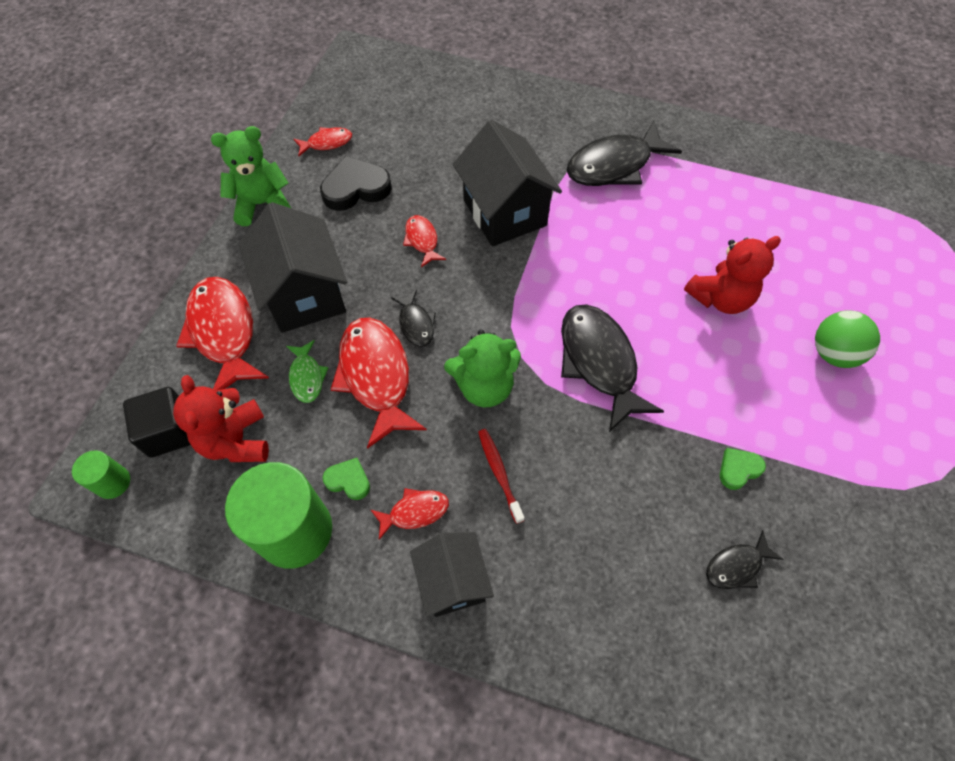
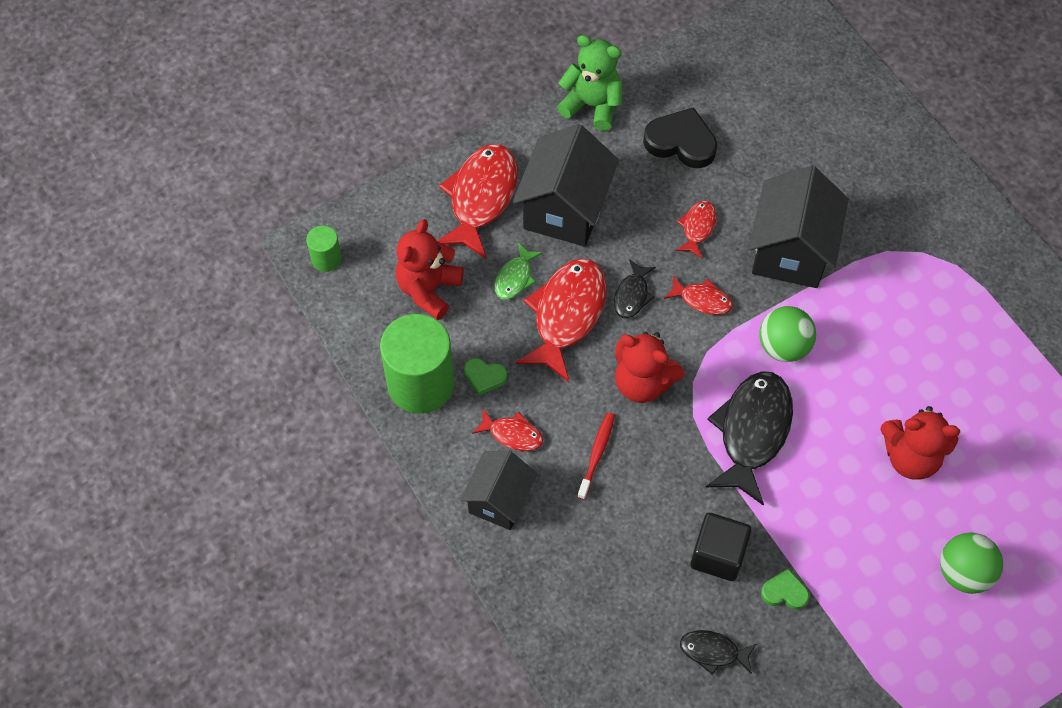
camera: 40 degrees right, 0 degrees up
(169, 431) = (388, 249): black cube -> black cube (718, 555)
(327, 143) = (691, 82): red fish -> red fish (702, 300)
(348, 480) = (484, 377): green heart -> green heart turned 135 degrees clockwise
(484, 386) = (642, 383): green teddy bear -> red teddy bear
(562, 283) = (783, 347): none -> green ball
(614, 165) = (934, 275): black fish -> none

